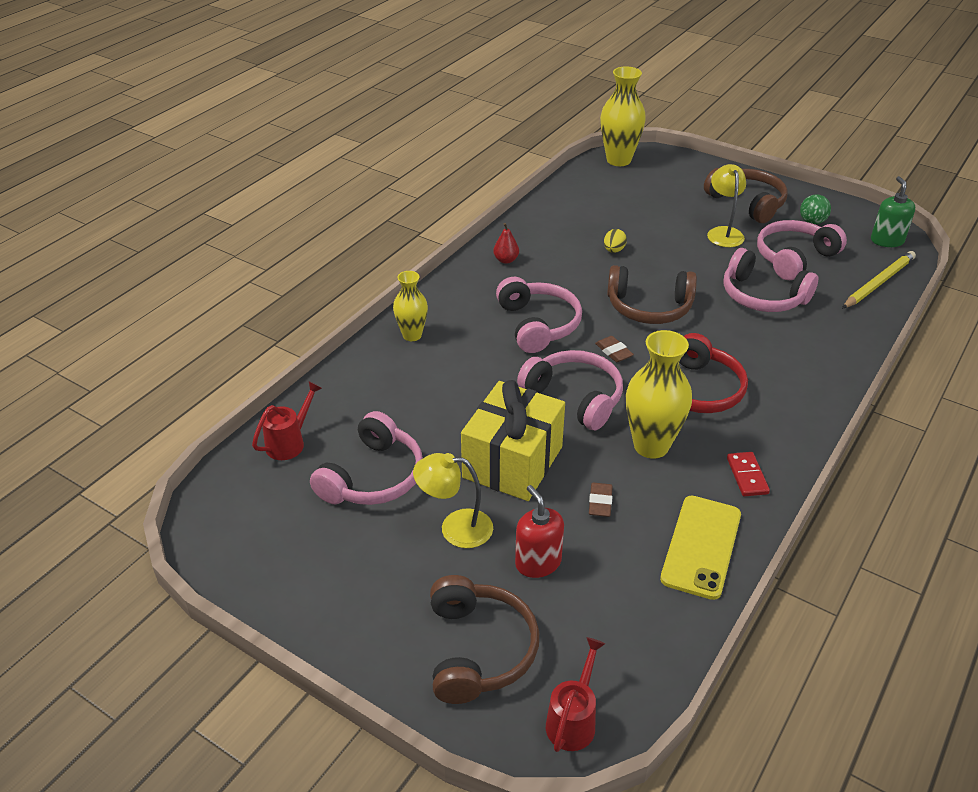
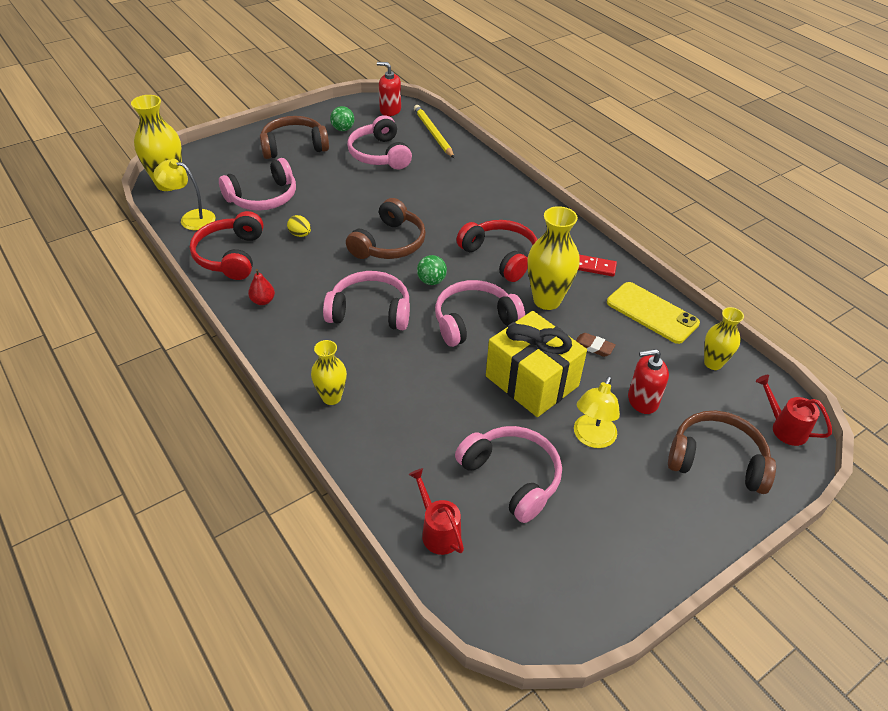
camera: 70 degrees left, 5 degrees up
(551, 224) = (231, 256): none -> red headphones
(613, 351) = (431, 281): brown eraser -> green ball
(648, 625) = (713, 363): none -> yellow vase
(723, 233) = (323, 172): yellow lamp -> yellow lamp (191, 218)
(762, 296) = (413, 186): pink headphones -> pink headphones (263, 197)
(887, 240) = (390, 110): green soap dispenser -> red soap dispenser

